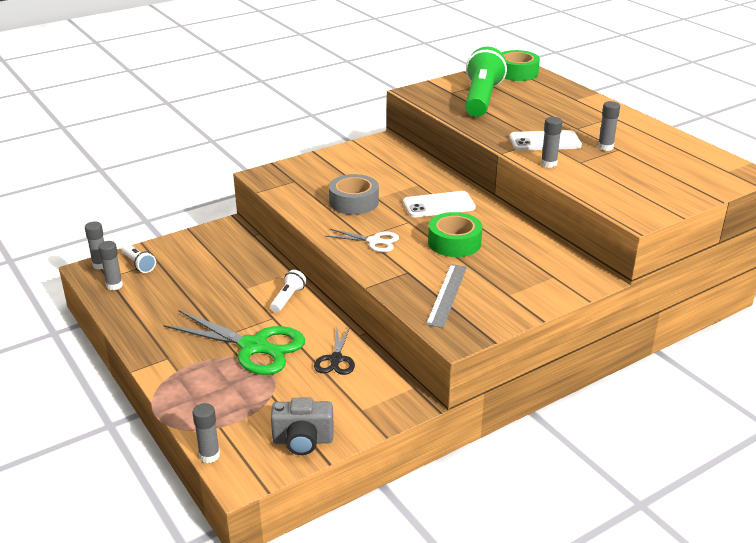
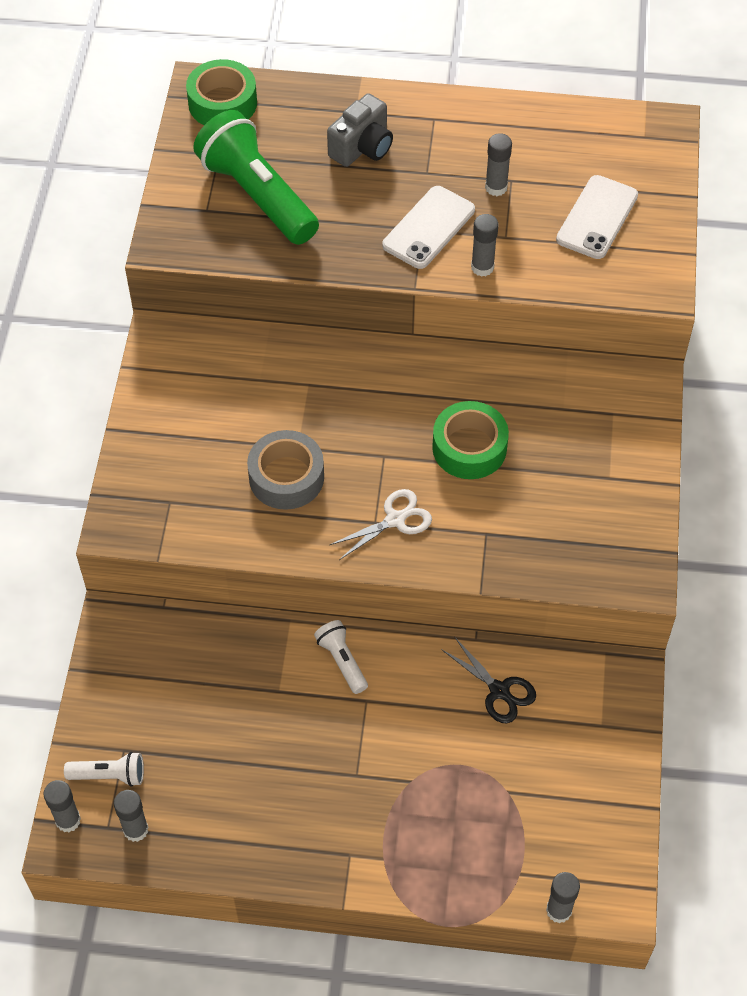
camera: 50 degrees left, 25 degrees up
(254, 347) = (406, 755): green scissors -> none
(303, 440) = (605, 810): grey camera -> grey camera (362, 147)
(438, 205) = (376, 401): white phone -> white phone (597, 217)
(447, 295) = (561, 531): grey ruler -> none

